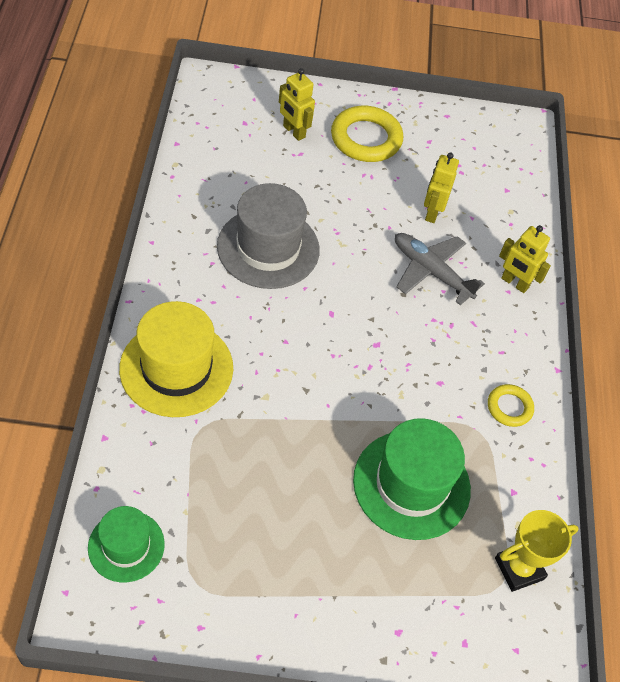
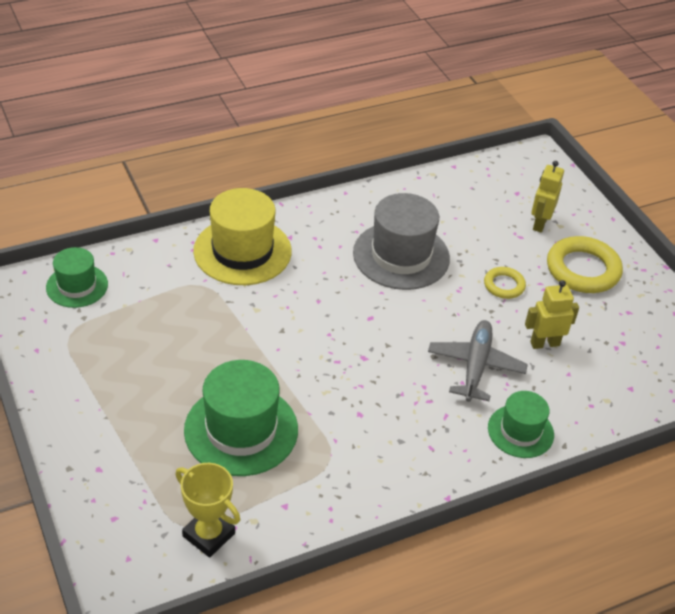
camera: 65 degrees right, 10 degrees down
(509, 407) = (373, 473): yellow ring -> yellow ring (504, 285)
(514, 283) = (520, 431): yellow robot -> green hat

